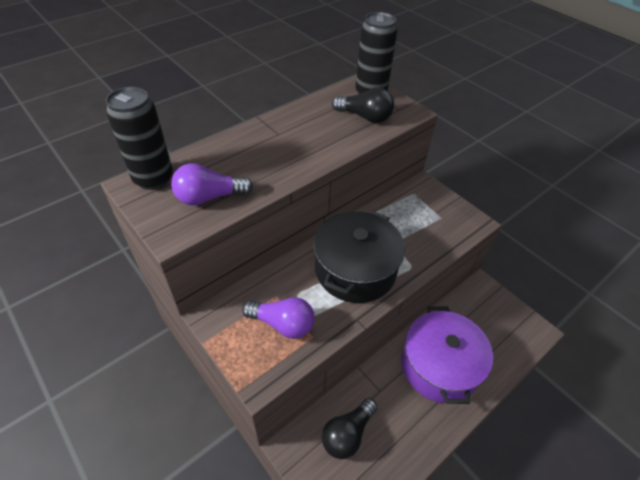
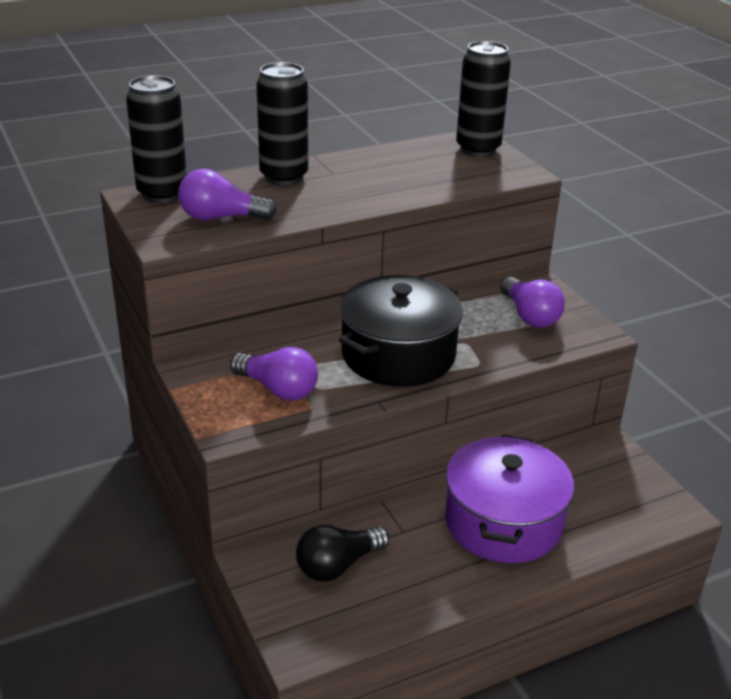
camera: 15 degrees right, 15 degrees down
(243, 143) = (284, 177): none -> black can
(365, 117) = (456, 171): black light bulb -> none
(427, 215) = (529, 316): none -> purple light bulb

